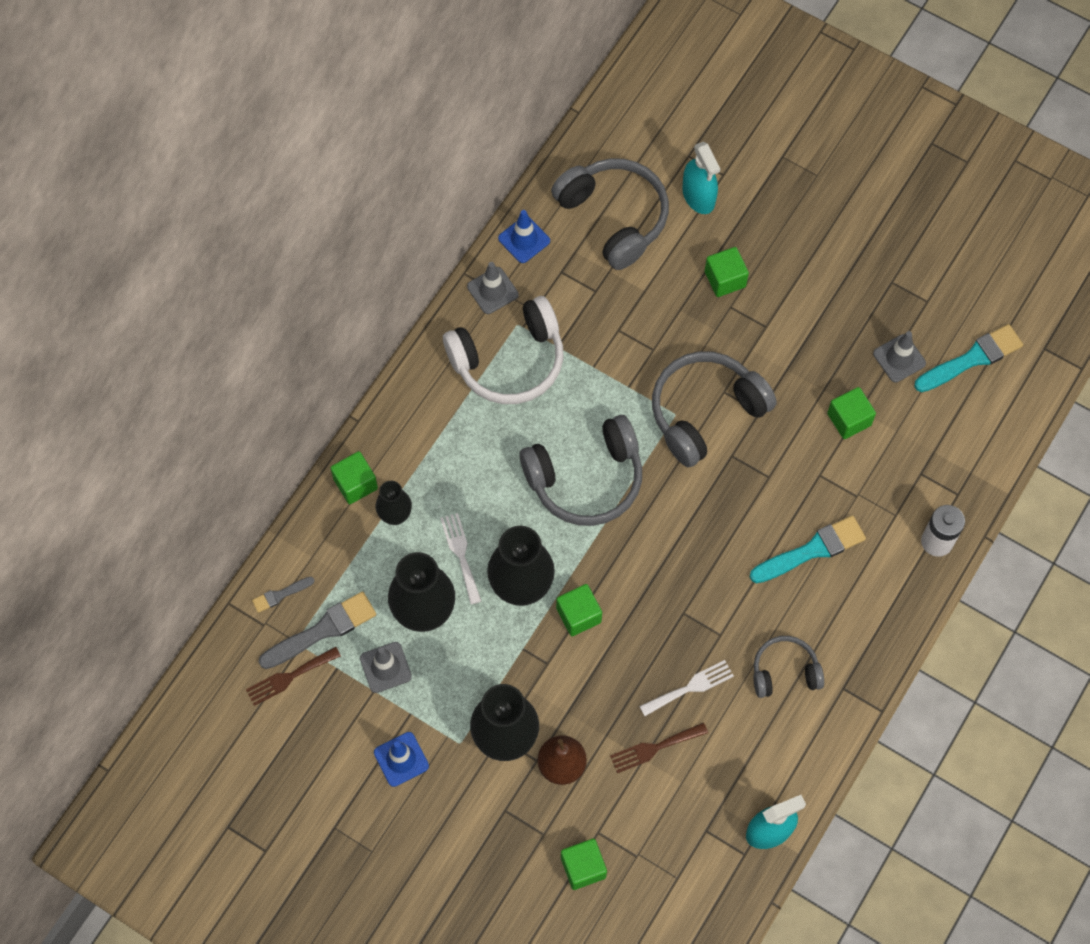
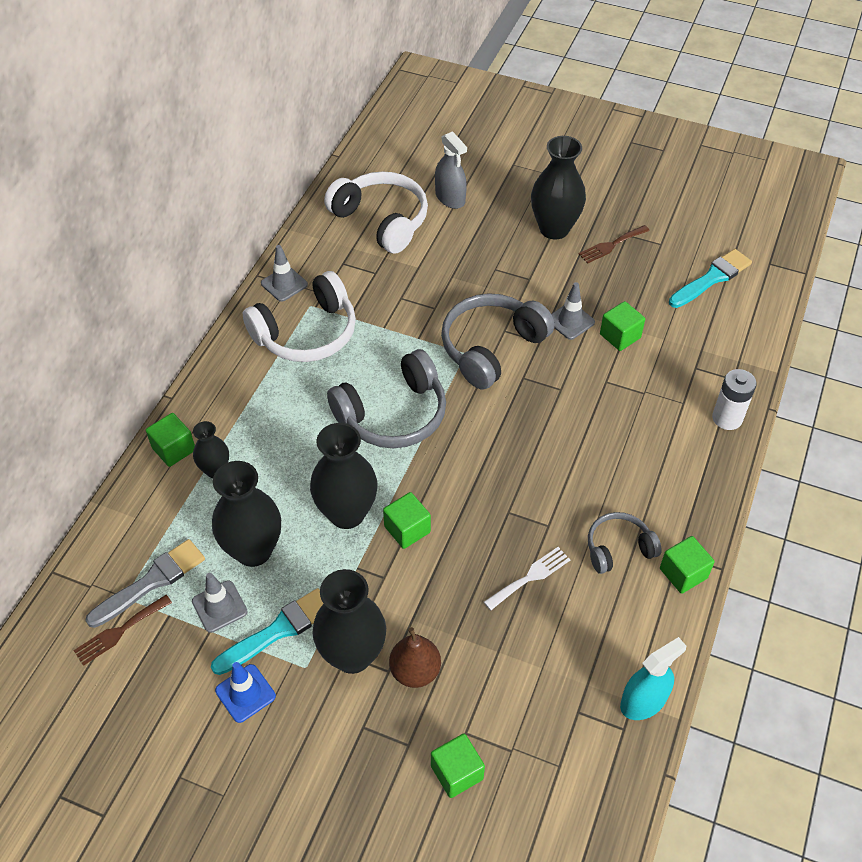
camera: 10 degrees left, 15 degrees down
(280, 595) = (106, 556): grey brush -> none
(461, 554) = (283, 493): white fork -> none
(524, 239) = (306, 245): blue traffic cone -> none
(613, 217) = (381, 220): grey headphones -> white headphones
(654, 748) = (507, 639): brown fork -> brown fork (611, 245)
(698, 196) = (450, 198): turquoise spray bottle -> grey spray bottle
(725, 279) = (485, 250): green cube -> green cube (683, 573)
(809, 260) = (554, 229): none -> black vase
(812, 550) = (616, 441): turquoise brush -> turquoise brush (278, 630)
(899, 358) = (650, 286): grey traffic cone -> grey traffic cone (570, 321)

